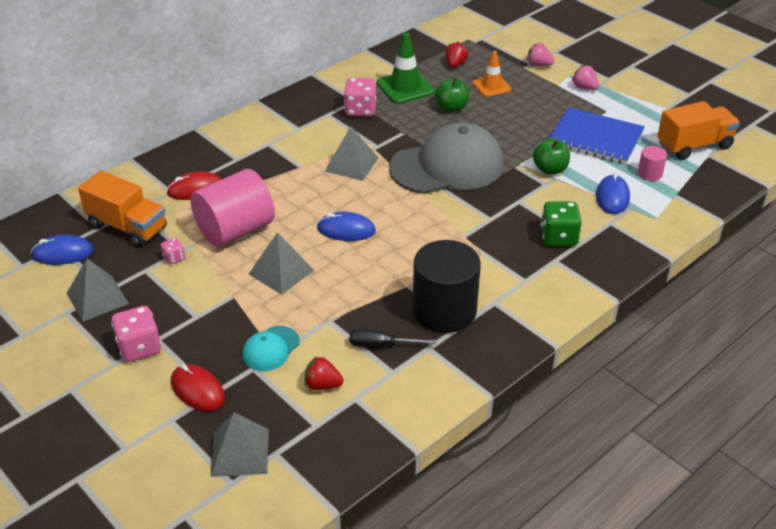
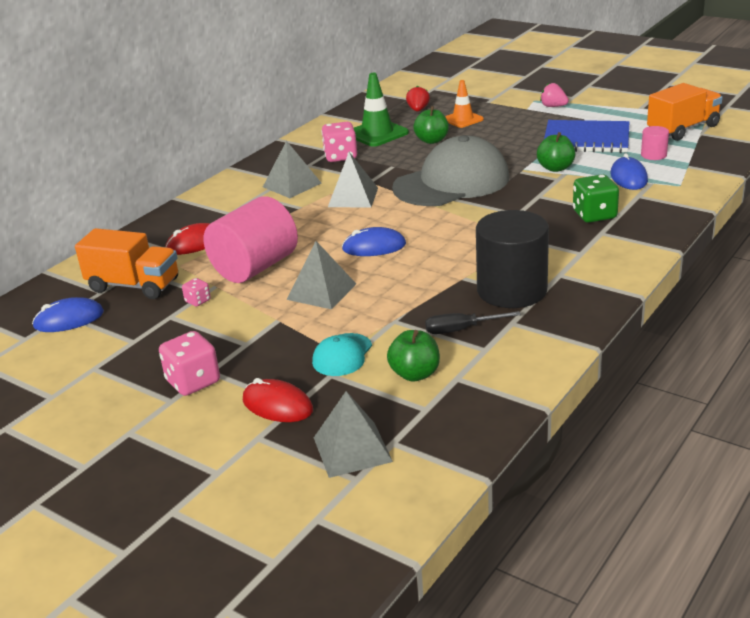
camera: 10 degrees left, 10 degrees down
(97, 298) = (125, 349): grey pyramid -> grey pyramid (292, 185)
(322, 385) = (415, 374): red strawberry -> green apple
(538, 65) = (499, 98): pink strawberry -> none

